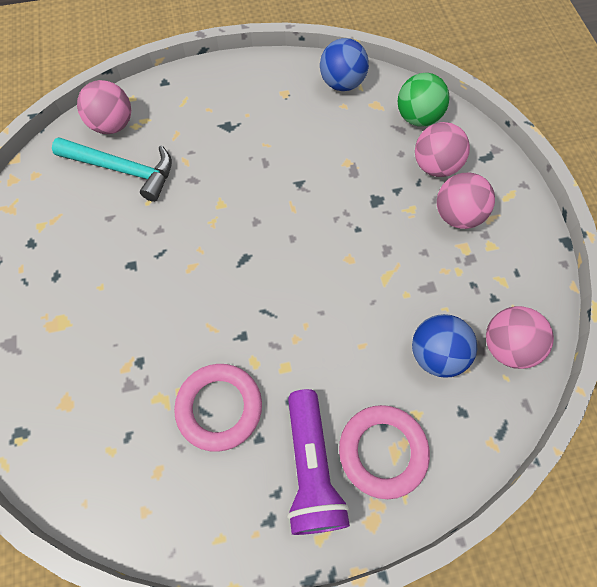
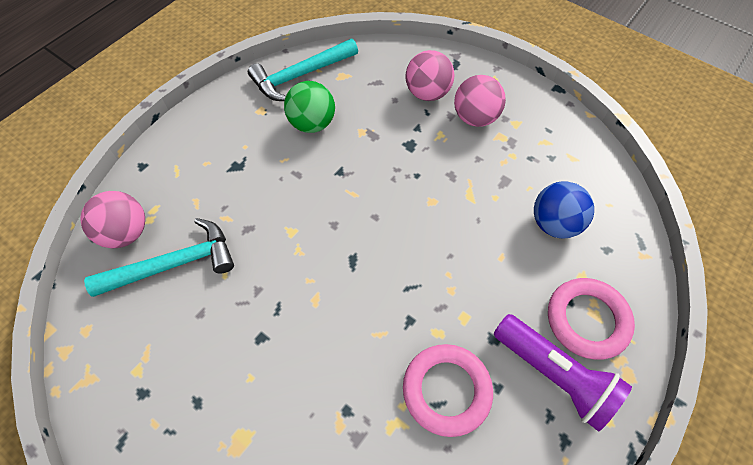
camera: 40 degrees left, 5 degrees down
(342, 83) = (301, 75): blue ball -> turquoise hammer
(417, 118) = (382, 66): green ball -> green ball (312, 123)
(507, 346) = (590, 183): pink ball -> none

